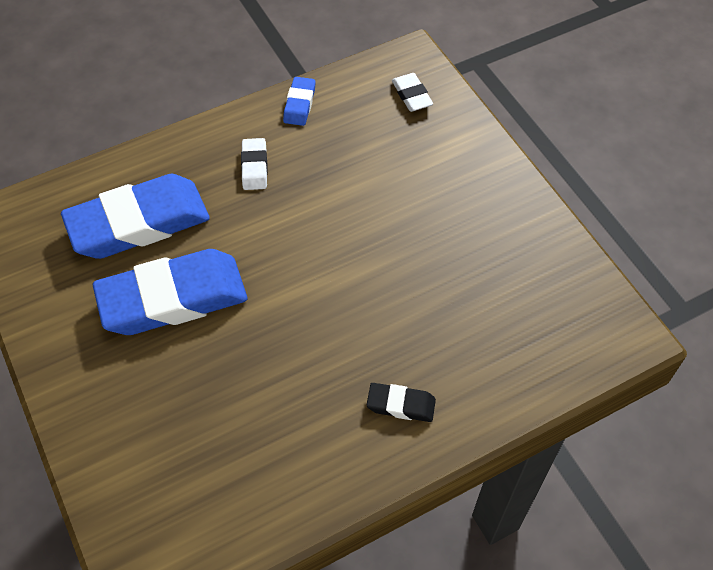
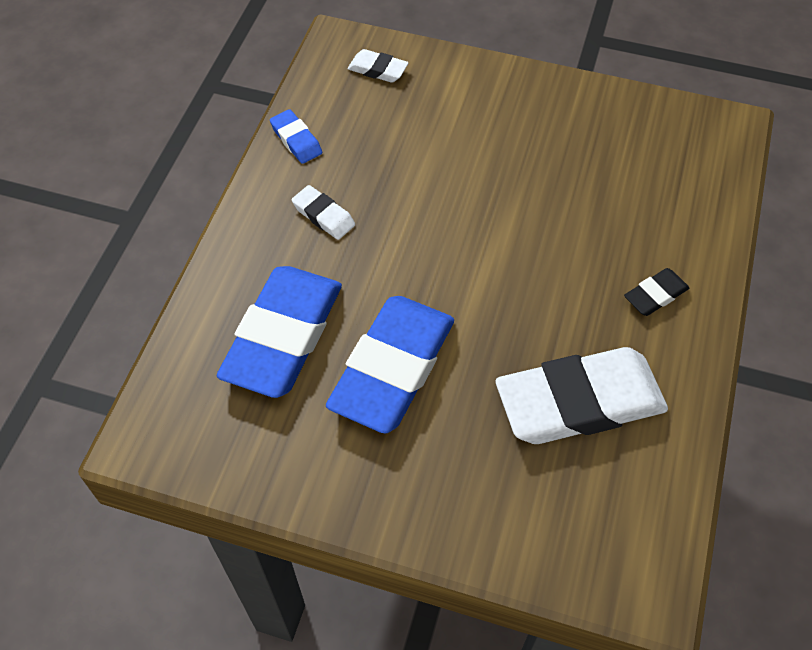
camera: 45 degrees left, 0 degrees up
(255, 426) = (579, 402): none -> white eraser

